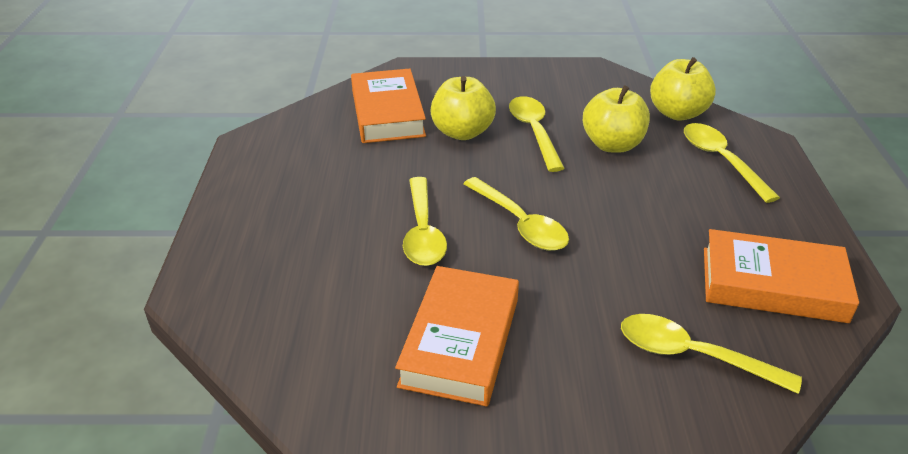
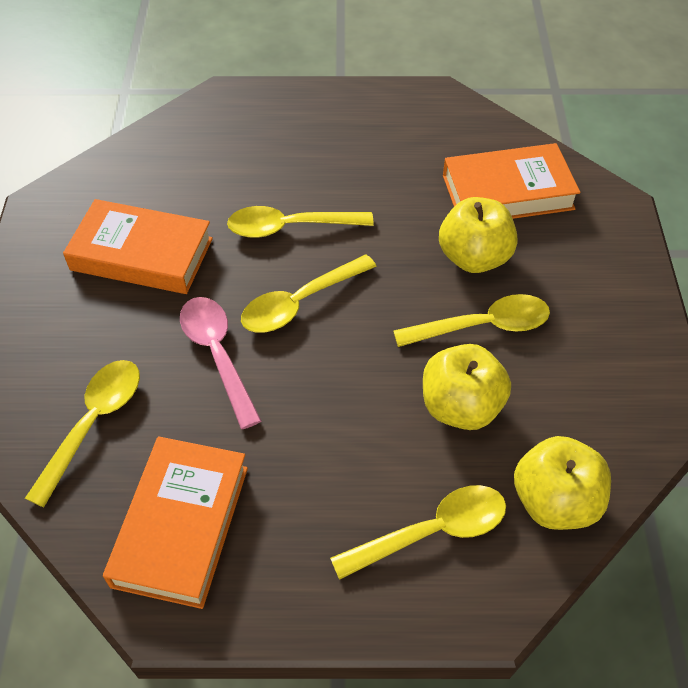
camera: 90 degrees right, 15 degrees up
(589, 273) = (217, 355): none -> pink spoon

